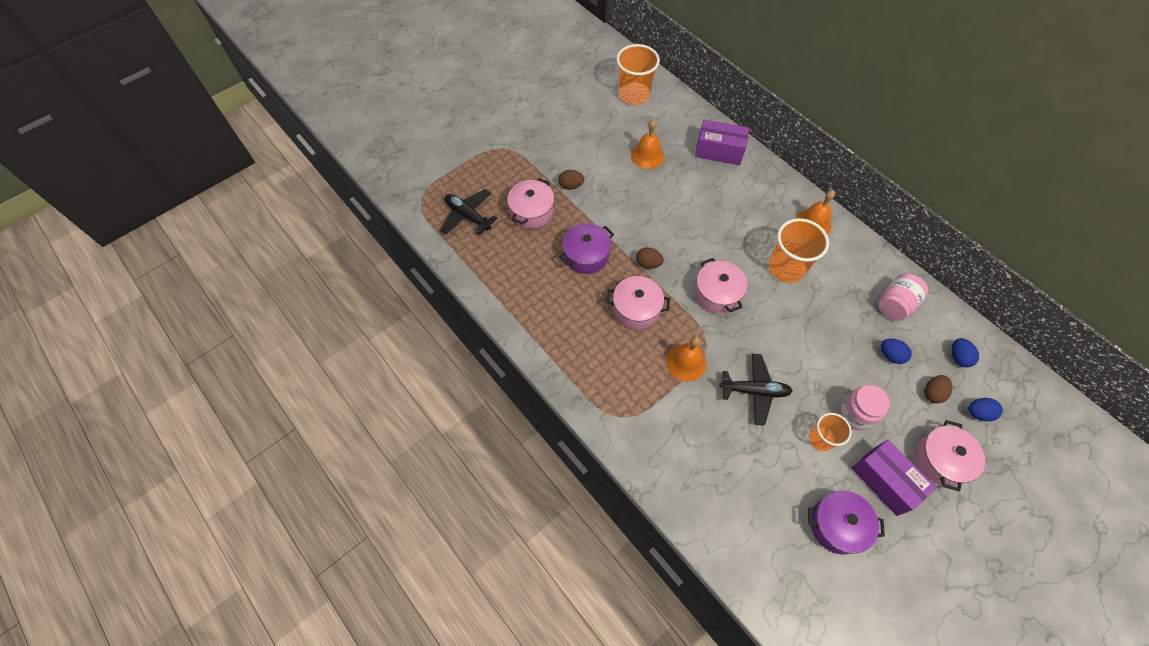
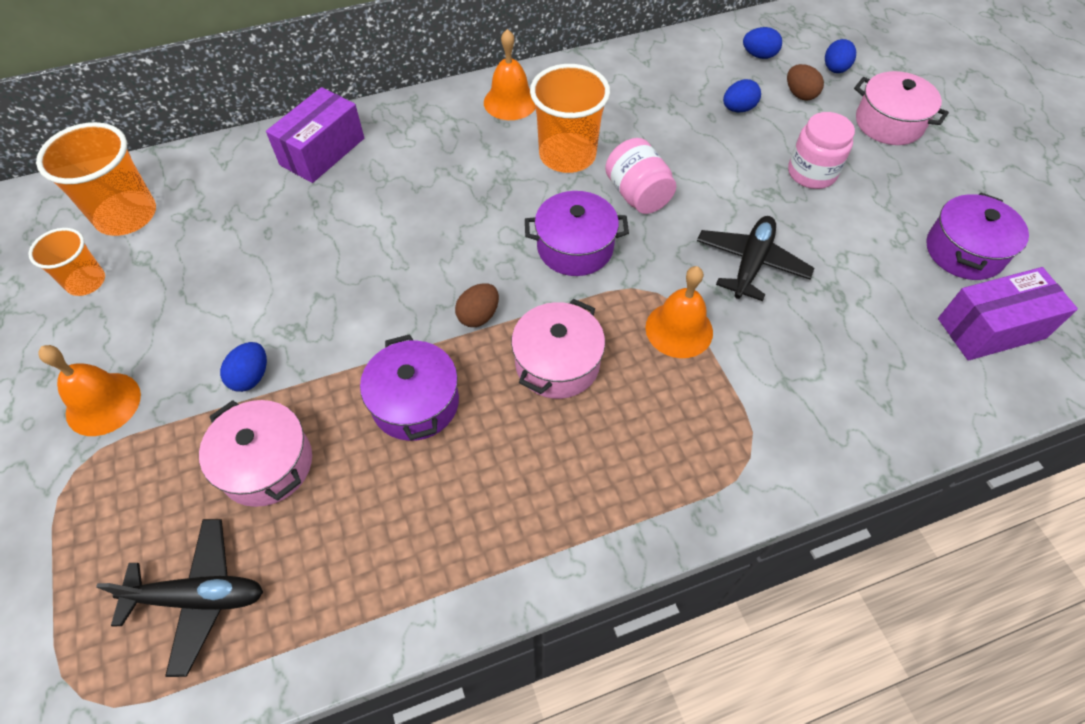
camera: 70 degrees left, 5 degrees down
(468, 216) = (198, 597): black plane -> black plane turned 150 degrees counterclockwise
(571, 186) = (251, 377): brown egg -> blue egg
(647, 156) = (266, 242): orange bell -> orange bell (103, 403)
(717, 294) = (575, 247): pink pot -> purple pot
(821, 439) = (840, 220): orange cup -> orange cup (86, 282)
(884, 481) = (909, 182): purple box -> purple box (991, 328)
(895, 304) = (668, 77): pink jar -> pink jar (637, 195)

